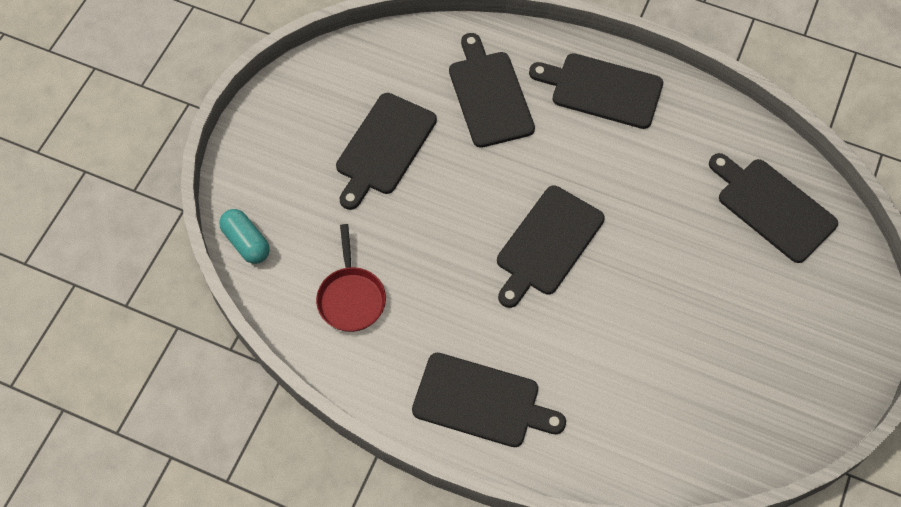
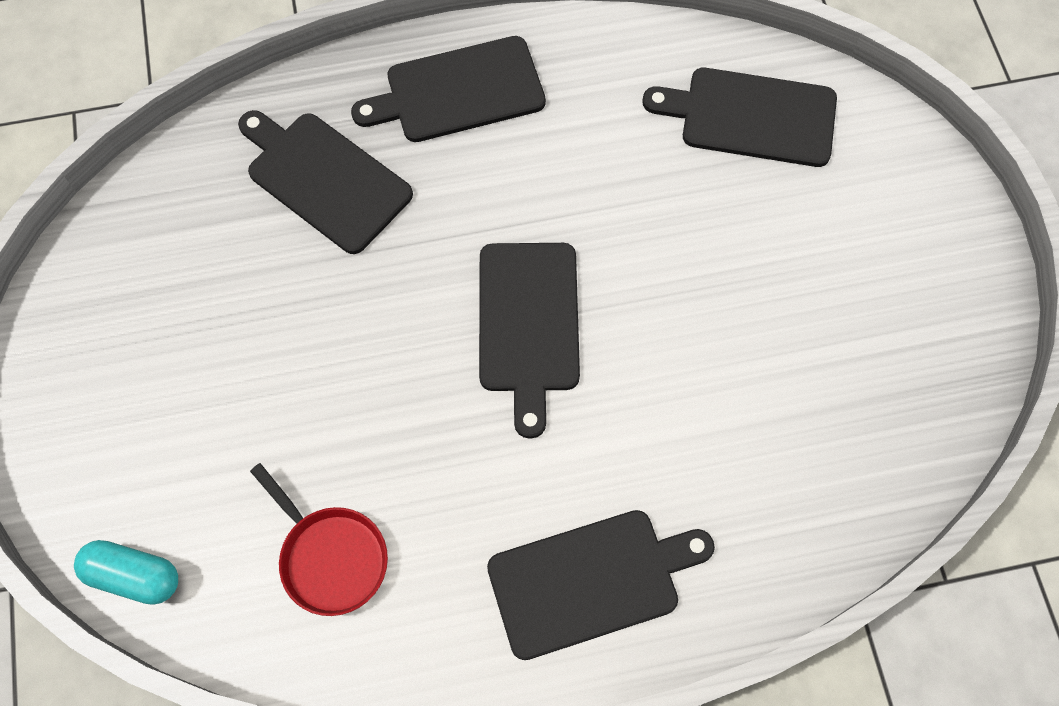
camera: 35 degrees left, 5 degrees up
(384, 147) = (235, 329): black cutting board -> none

